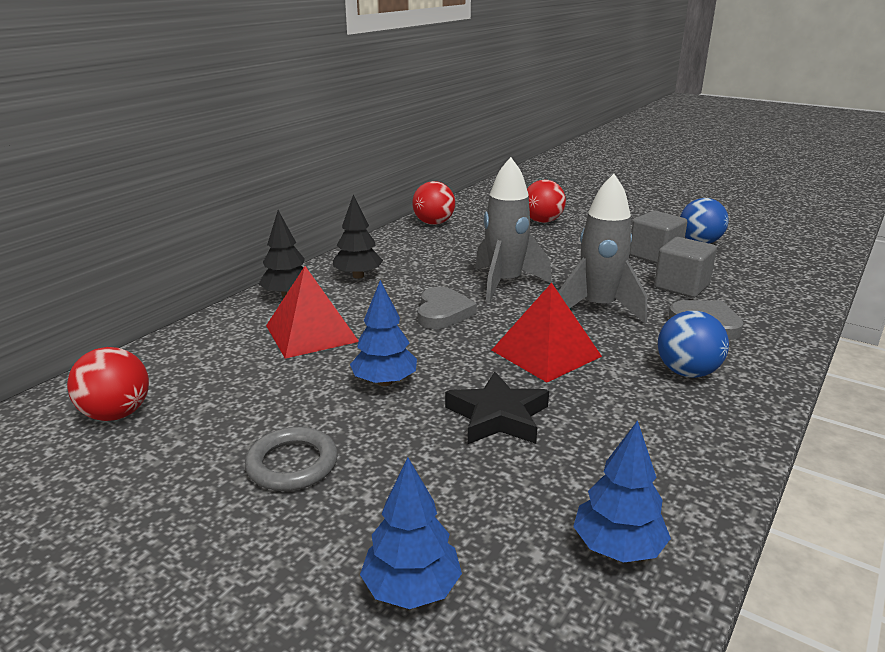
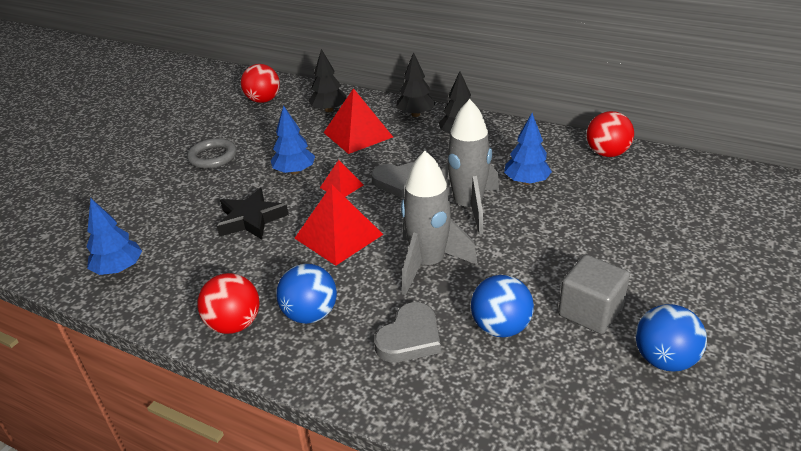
camera: 85 degrees right, 10 degrees up
(217, 352) = (329, 110): none -> black tree
(411, 589) = (113, 205): blue tree -> blue tree (526, 181)
(437, 348) = (341, 186): none -> red pyramid
(542, 221) = (661, 222): red ball -> red ball (234, 324)
(681, 287) = (500, 327): grey cube -> blue ball

